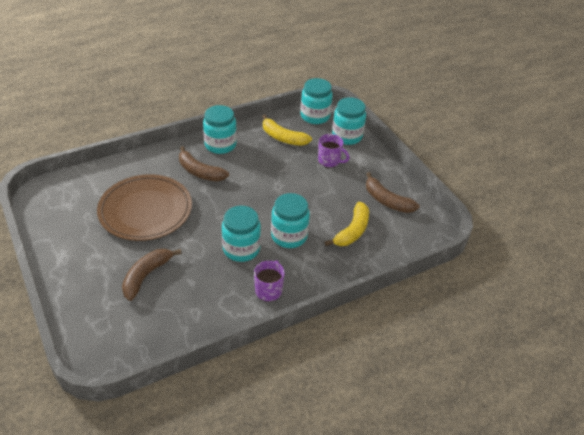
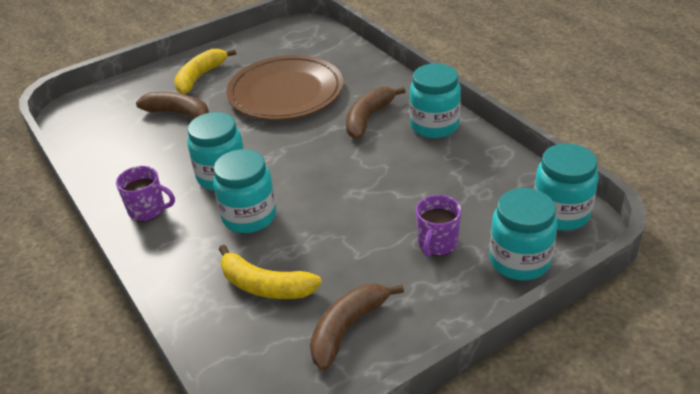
camera: 90 degrees right, 5 degrees down
(283, 137) = (479, 183): yellow banana -> yellow banana (200, 77)

